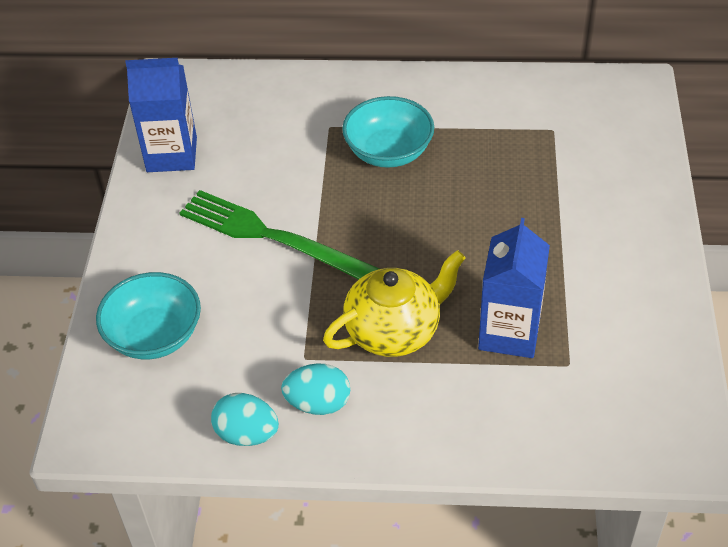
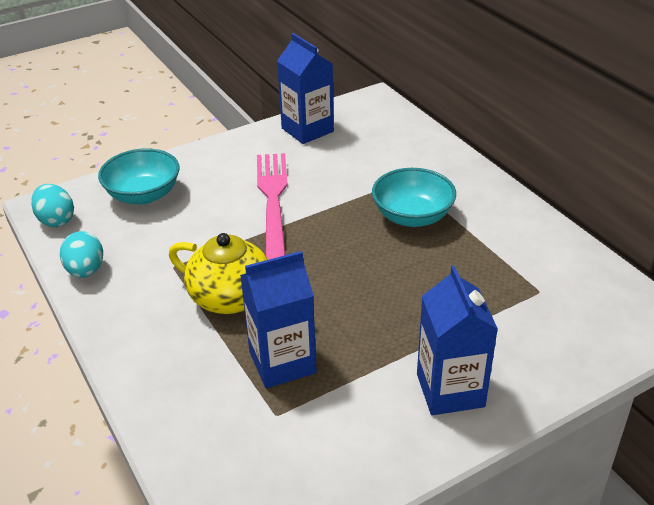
camera: 55 degrees right, 10 degrees down
(272, 237) = (273, 202): green fork -> pink fork
(318, 403) = (135, 291): turquoise egg -> turquoise egg (56, 220)
(621, 242) = (450, 390): none -> blue carton

